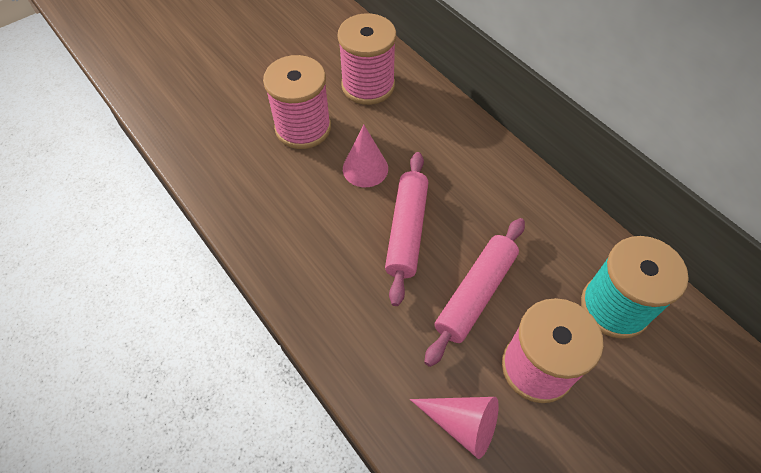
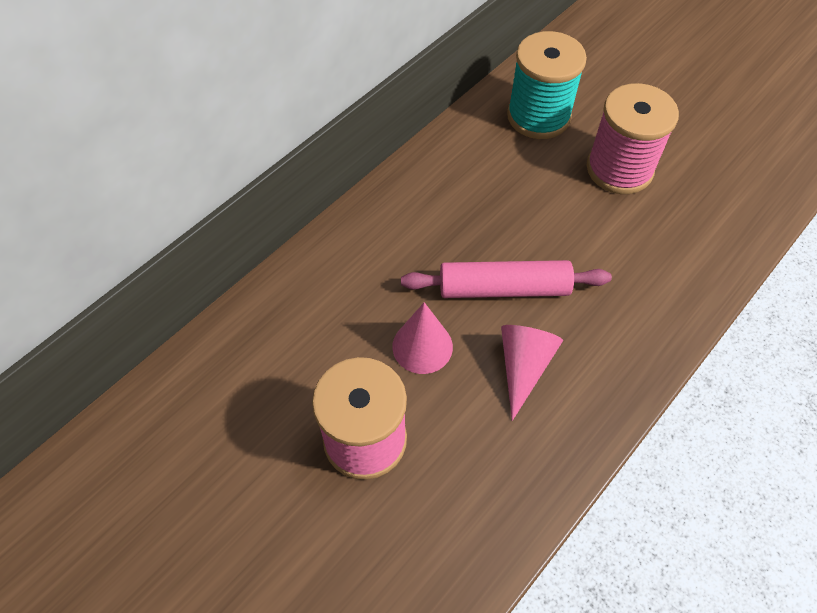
camera: 100 degrees left, 0 degrees up
(368, 86) = (270, 368): pink spool -> none
(462, 424) = (695, 220): pink cone -> pink cone (523, 367)
(475, 294) = (561, 219): pink rolling pin -> none

